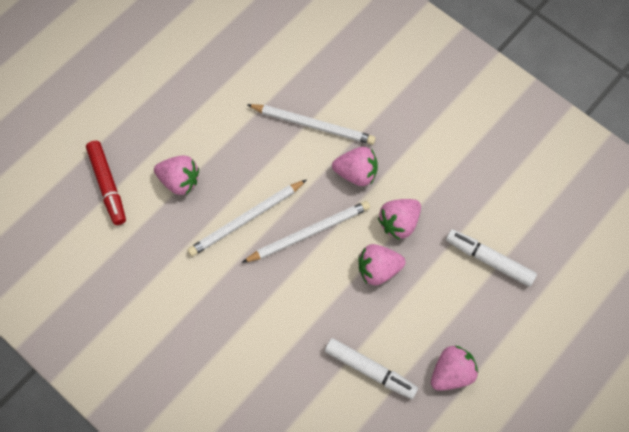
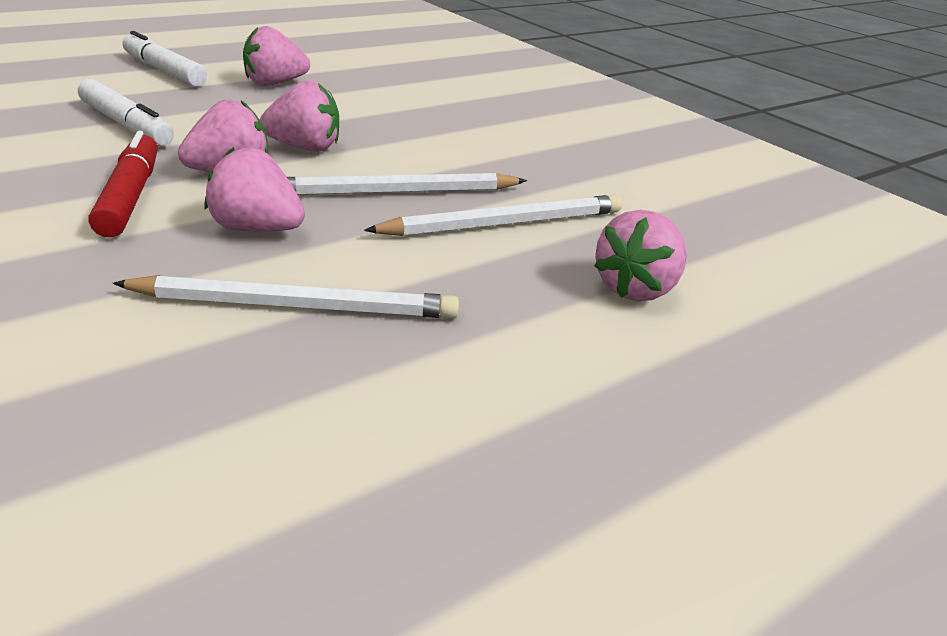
camera: 170 degrees left, 35 degrees down
(108, 185) = (800, 313): red marker -> red marker (130, 196)
(179, 181) = (636, 289): pink strawberry -> pink strawberry turned 90 degrees counterclockwise
(313, 125) = (296, 305): white pencil -> white pencil turned 150 degrees clockwise
(370, 370) = (376, 100): white marker -> white marker (164, 71)

